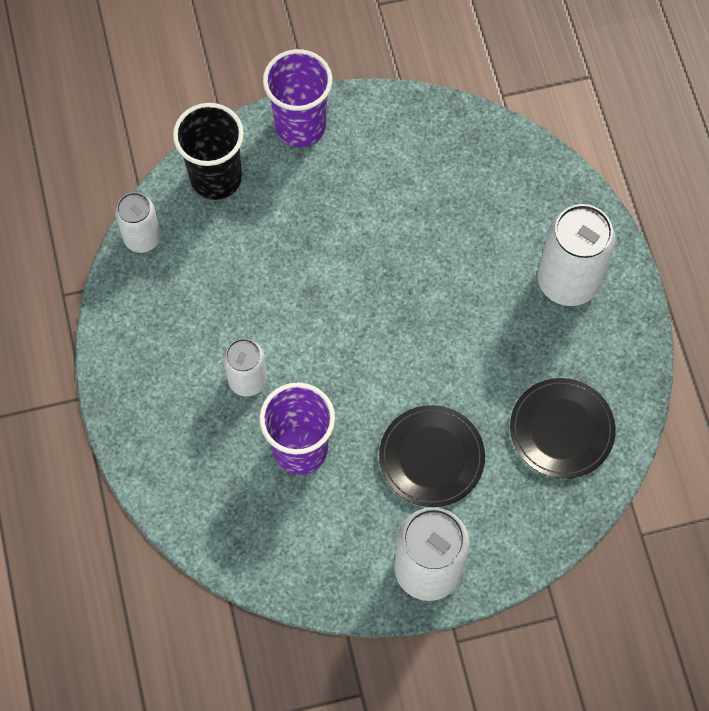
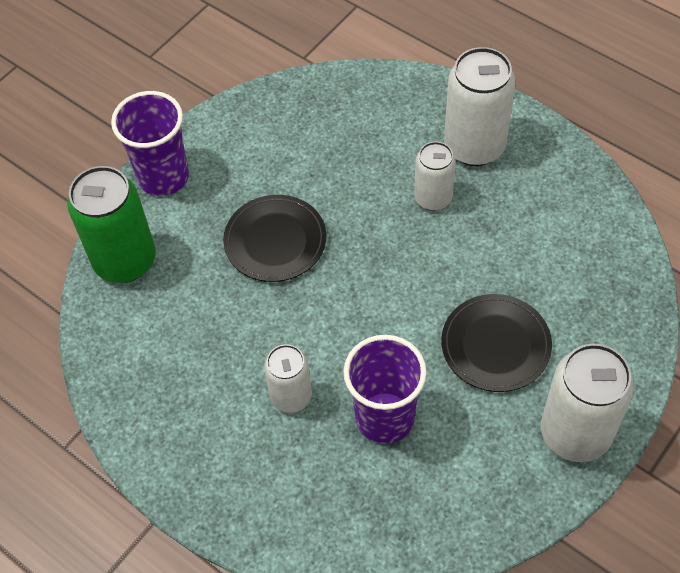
camera: 35 degrees left, 10 degrees down
(142, 238) = (100, 349): white can -> white can (433, 198)
(216, 178) = (125, 261): black cup -> green can
(561, 429) = (572, 252): black plate -> black plate (275, 241)

